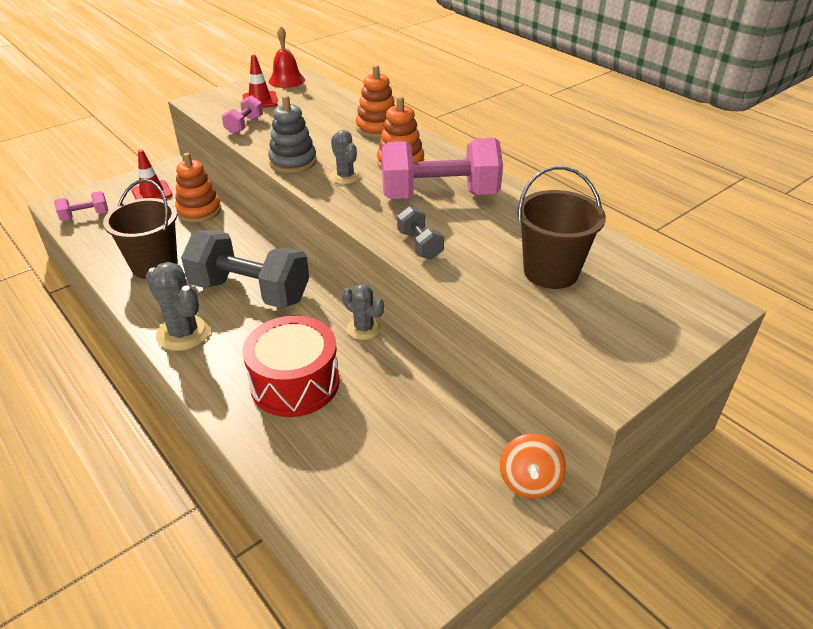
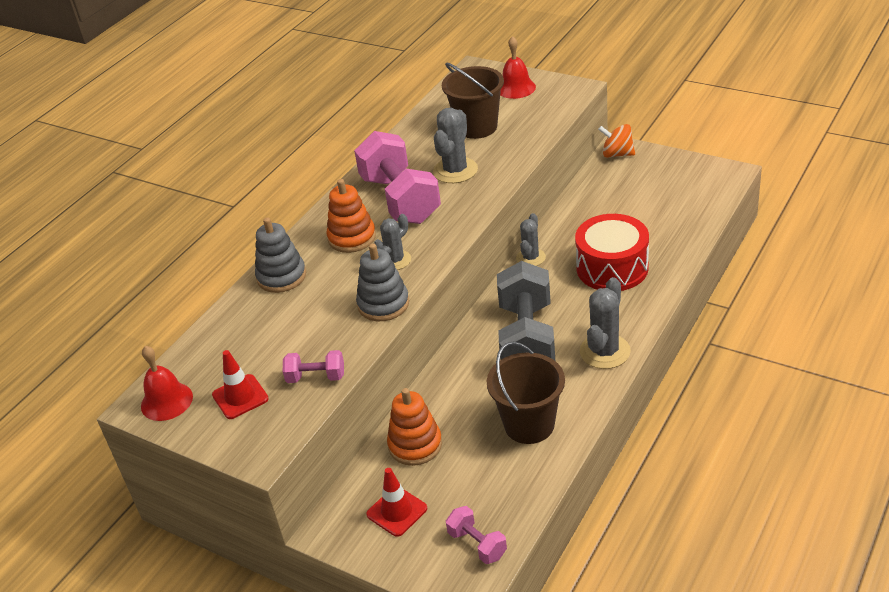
camera: 105 degrees left, 0 degrees up
(377, 128) = (281, 276): orange stacking toy -> grey stacking toy
(420, 245) = (481, 187): grey dumbbell -> none
(465, 236) = (455, 170): none -> grey cactus
(529, 481) = (617, 154): orange spinning top -> orange spinning top turned 150 degrees counterclockwise
(639, 329) = (516, 88): none -> red bell

